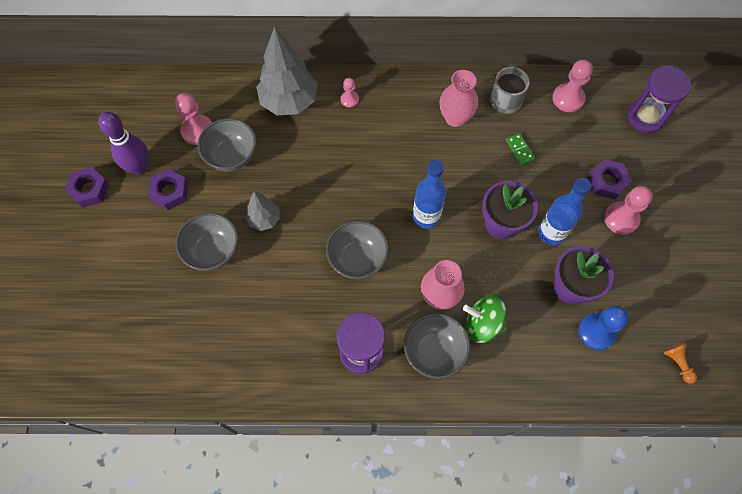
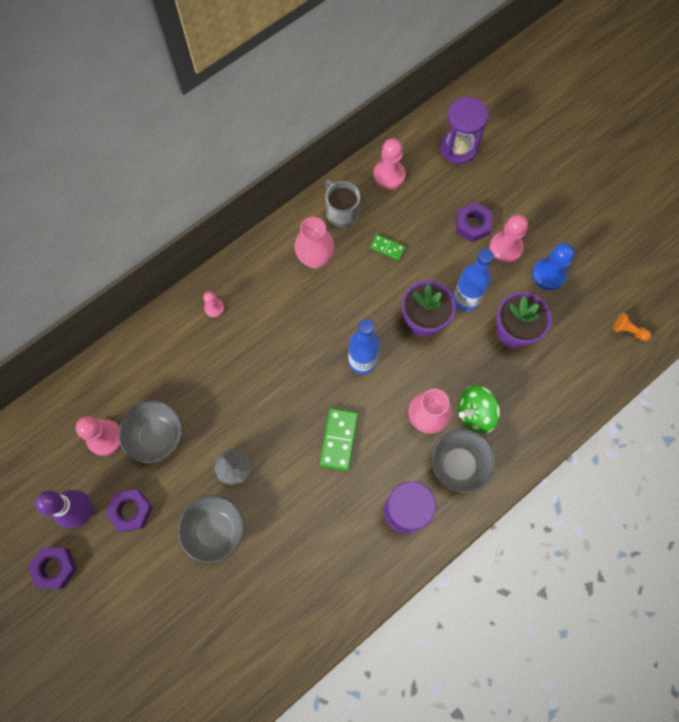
camera: 40 degrees left, 5 degrees up
(289, 101) = (163, 349): grey tree -> none
(357, 259) = (338, 439): grey bowl -> green domino
(596, 332) = (558, 352): blue pawn -> blue pawn (548, 274)

